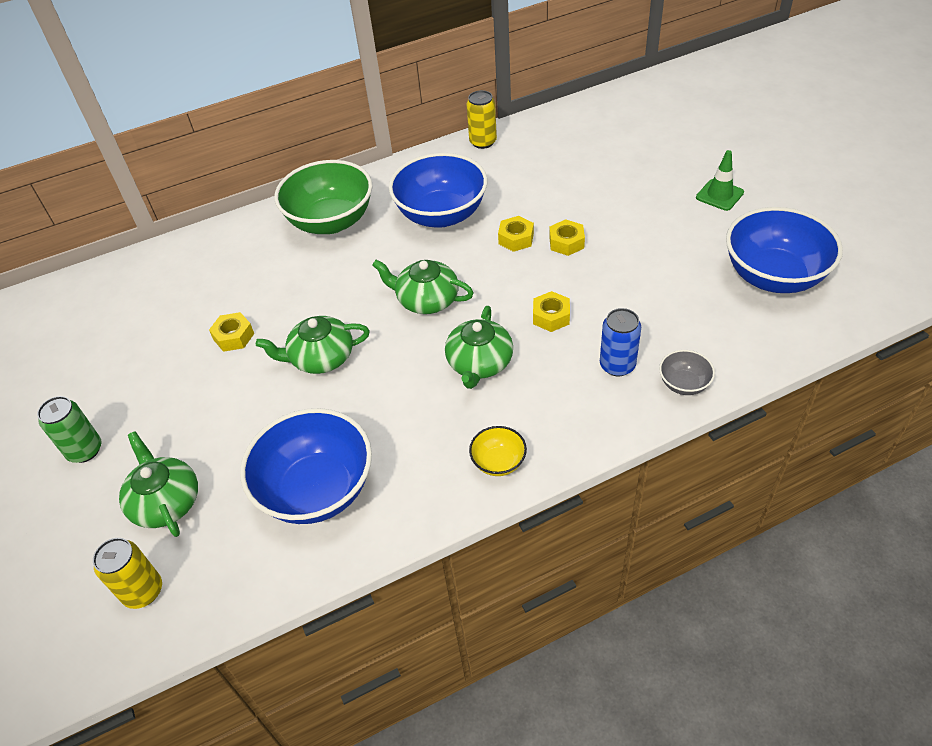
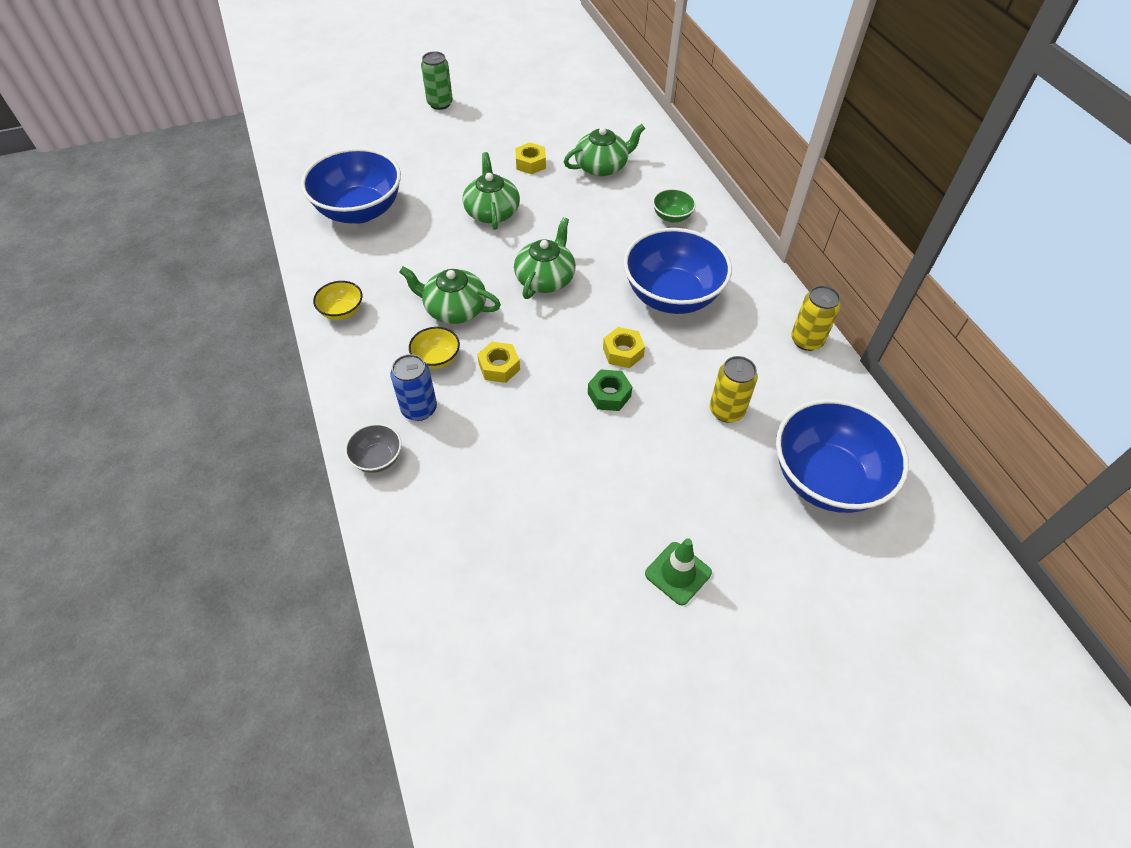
camera: 90 degrees right, 5 degrees up
(143, 591) = (316, 138): yellow can -> yellow can (726, 410)
(166, 502) = (381, 142): green teapot -> green teapot (602, 166)
(331, 221) = (672, 216): green bowl -> green bowl, size x0.45
(551, 364) = (437, 359): none -> yellow bowl
(566, 242) = (609, 395): yellow nut -> green nut
(773, 276) = (510, 591): blue bowl -> blue bowl (826, 478)

